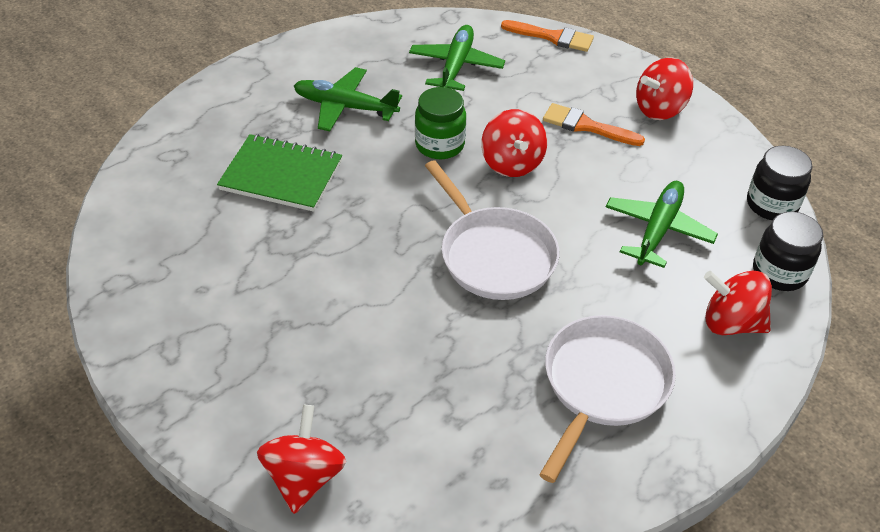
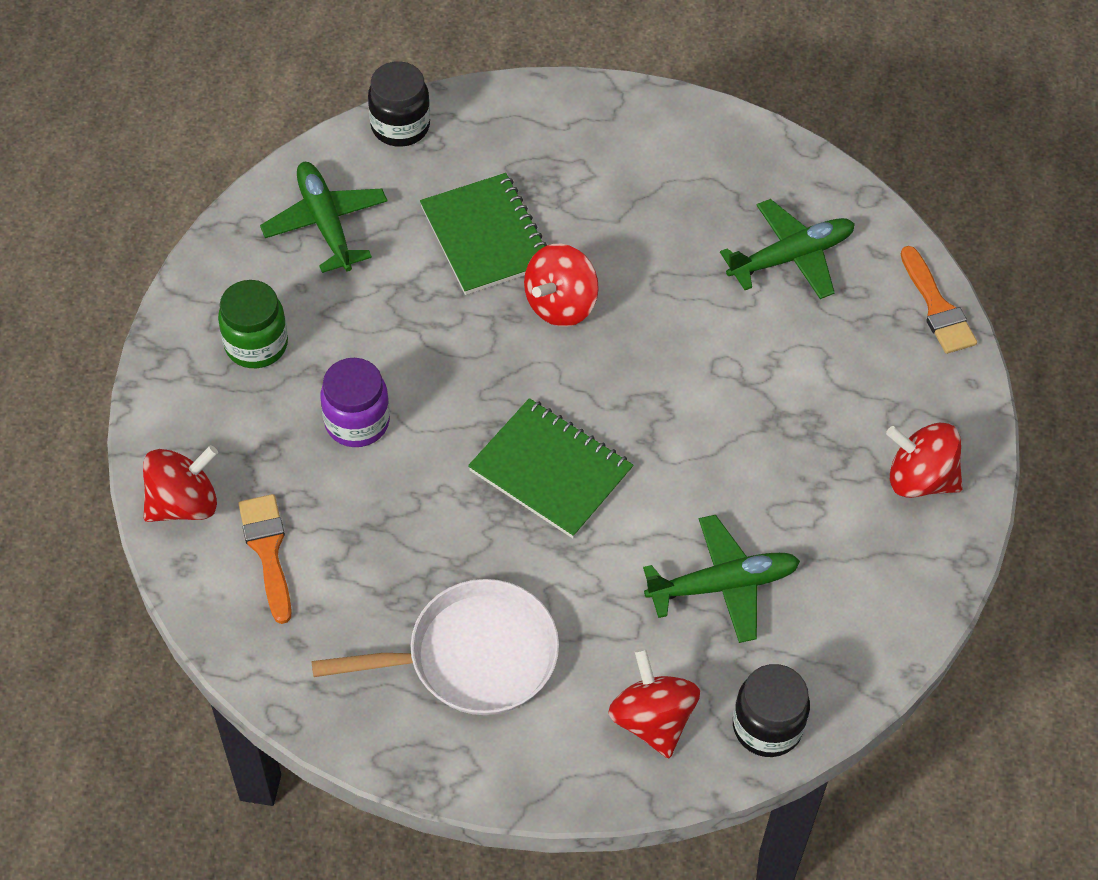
camera: 50 degrees right, 10 degrees up
(345, 107) = (629, 214): green plane -> green plane (326, 224)
(348, 328) = (357, 422): none -> purple jar
(439, 145) = (656, 326): green jar -> green jar (256, 344)
(494, 255) = (551, 470): white pan -> green notebook
(512, 163) = (692, 403): red spinning top -> red spinning top (560, 304)
(586, 126) = (818, 430): orange brush -> orange brush (267, 551)
(771, 205) = (868, 667): black jar -> black jar (400, 126)

